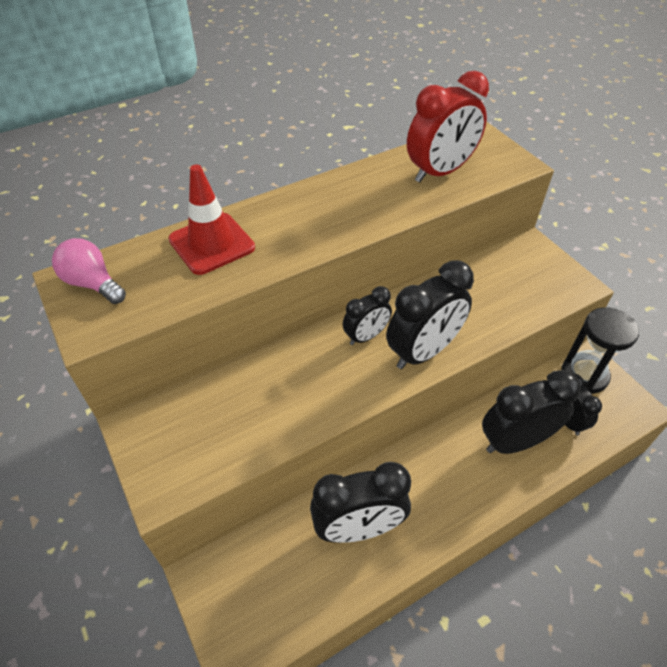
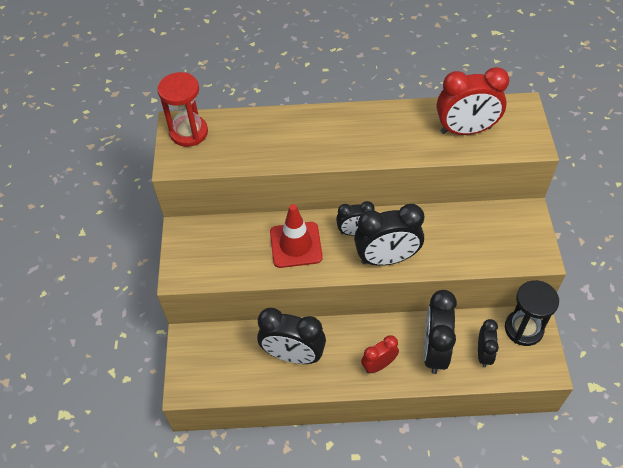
camera: 30 degrees right, 5 degrees up
(93, 283) = (189, 132): pink light bulb -> red hourglass
(212, 244) = (272, 130): red traffic cone -> red traffic cone (296, 245)
(467, 489) = (378, 365): none -> red clock
(515, 441) = (434, 350): black clock -> black clock turned 90 degrees counterclockwise

